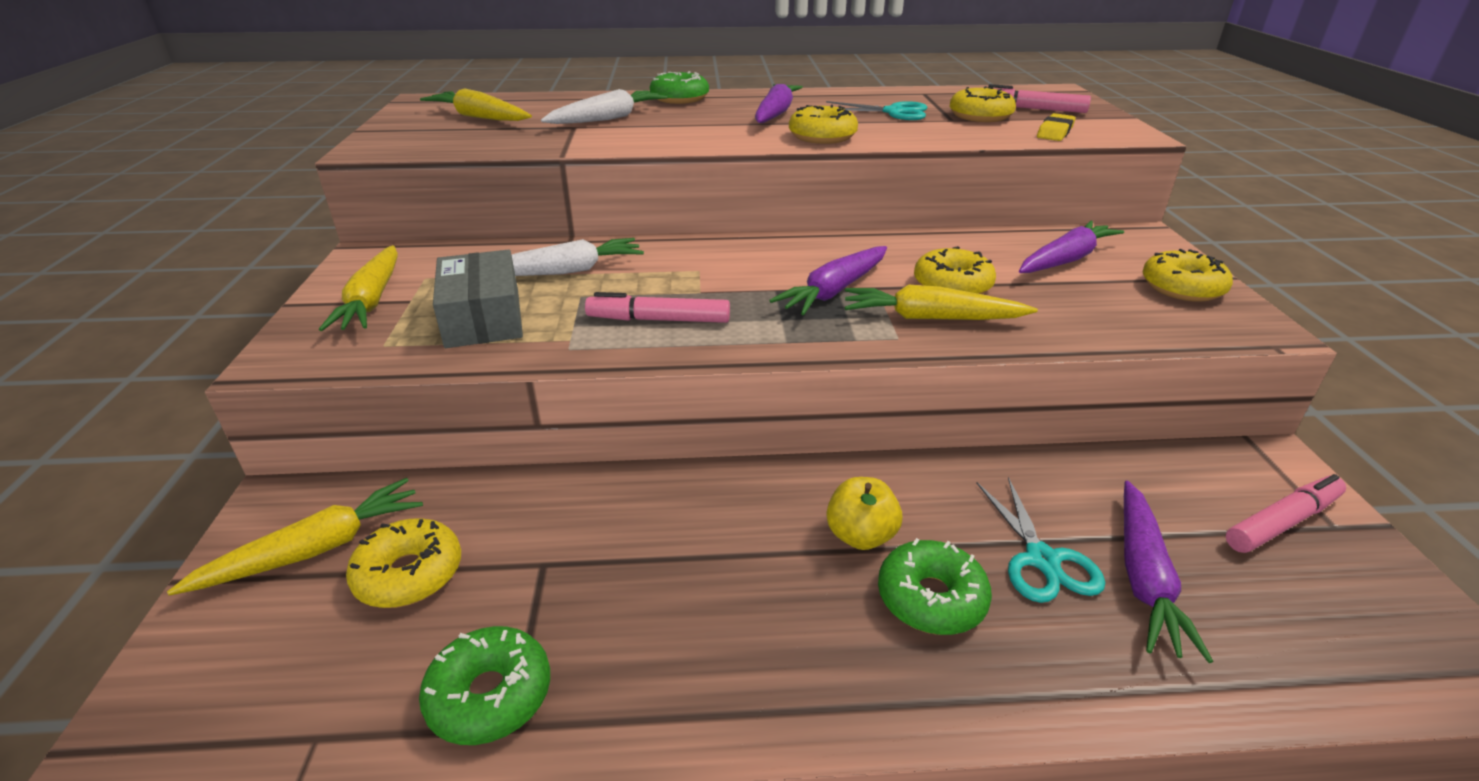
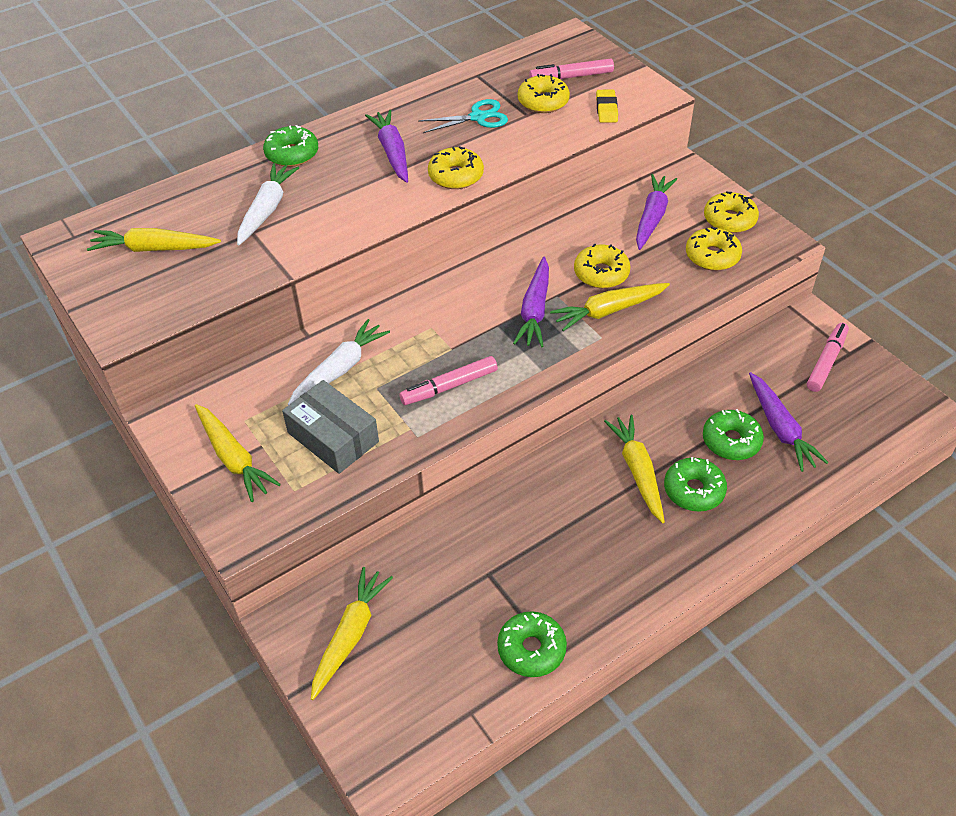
camera: 30 degrees left, 15 degrees up
(409, 574) = (422, 618): yellow donut -> yellow donut (712, 256)
(860, 536) = (637, 471): yellow apple -> yellow carrot
(1042, 559) = (731, 441): turquoise scissors -> green donut

